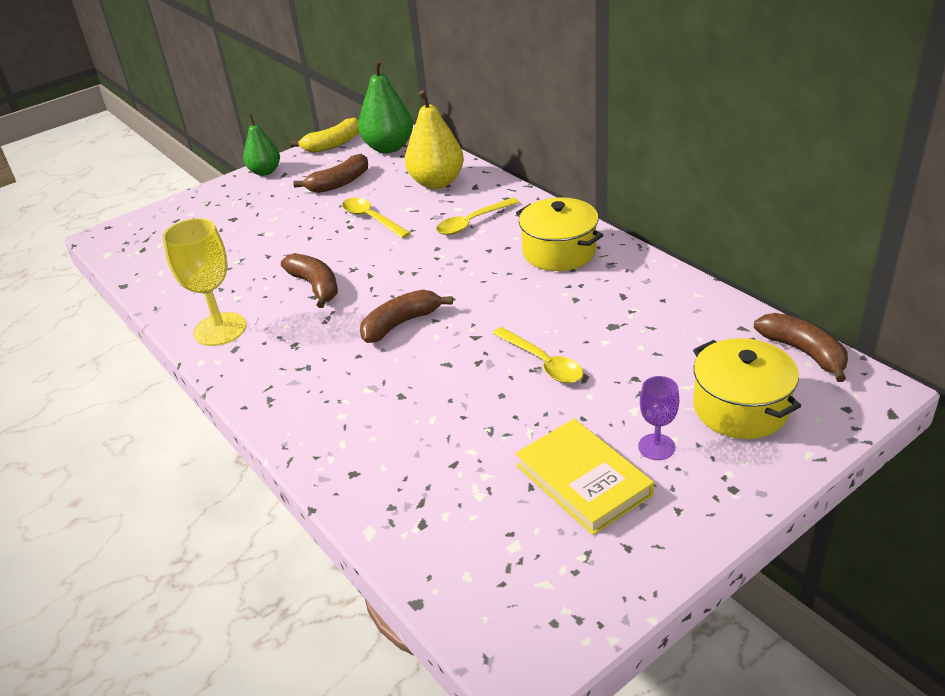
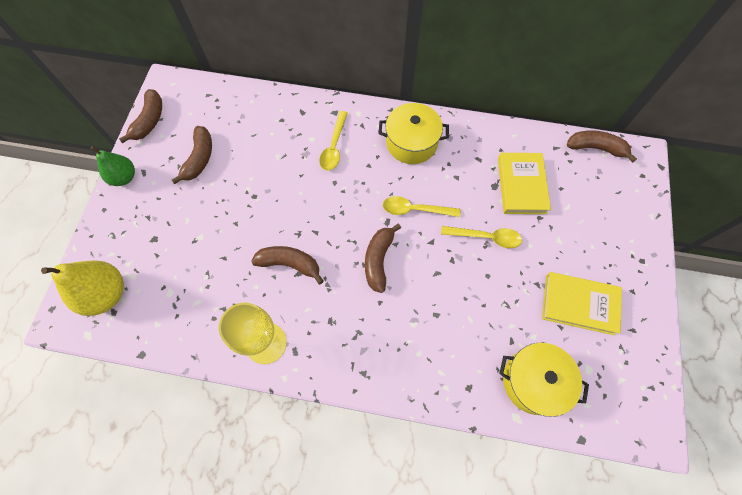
camera: 45 degrees left, 30 degrees up
(333, 144) = (149, 121): yellow banana -> brown banana
(371, 219) = (262, 180): yellow spoon -> yellow spoon (415, 209)
(388, 147) = (199, 103): green pear -> none
(436, 182) = (272, 121): yellow pear -> yellow pear (106, 294)
(648, 340) = (521, 185): none -> yellow book
(656, 447) = (590, 258): purple goblet -> none
(740, 408) = (602, 206): yellow pot -> yellow pot (533, 381)

